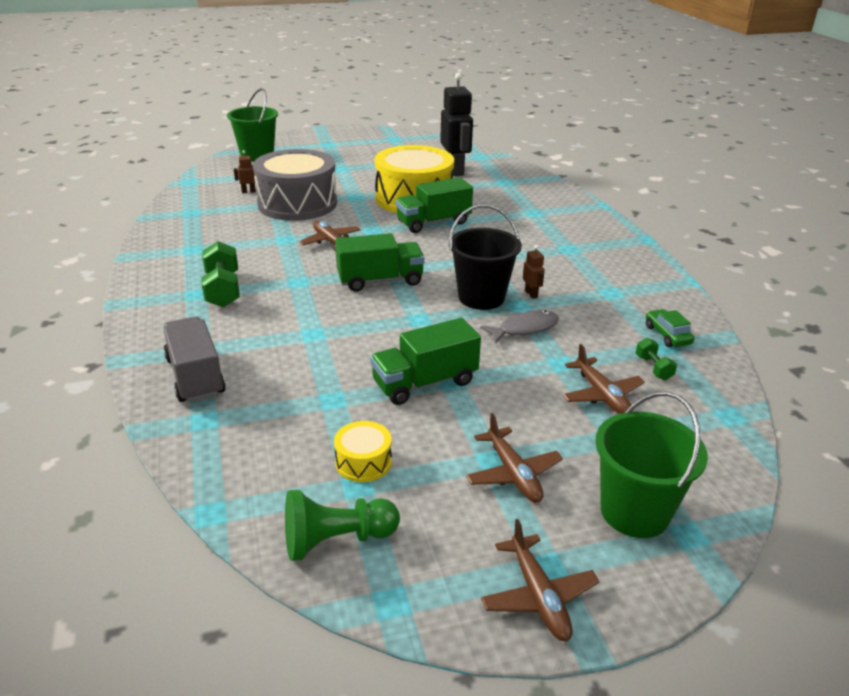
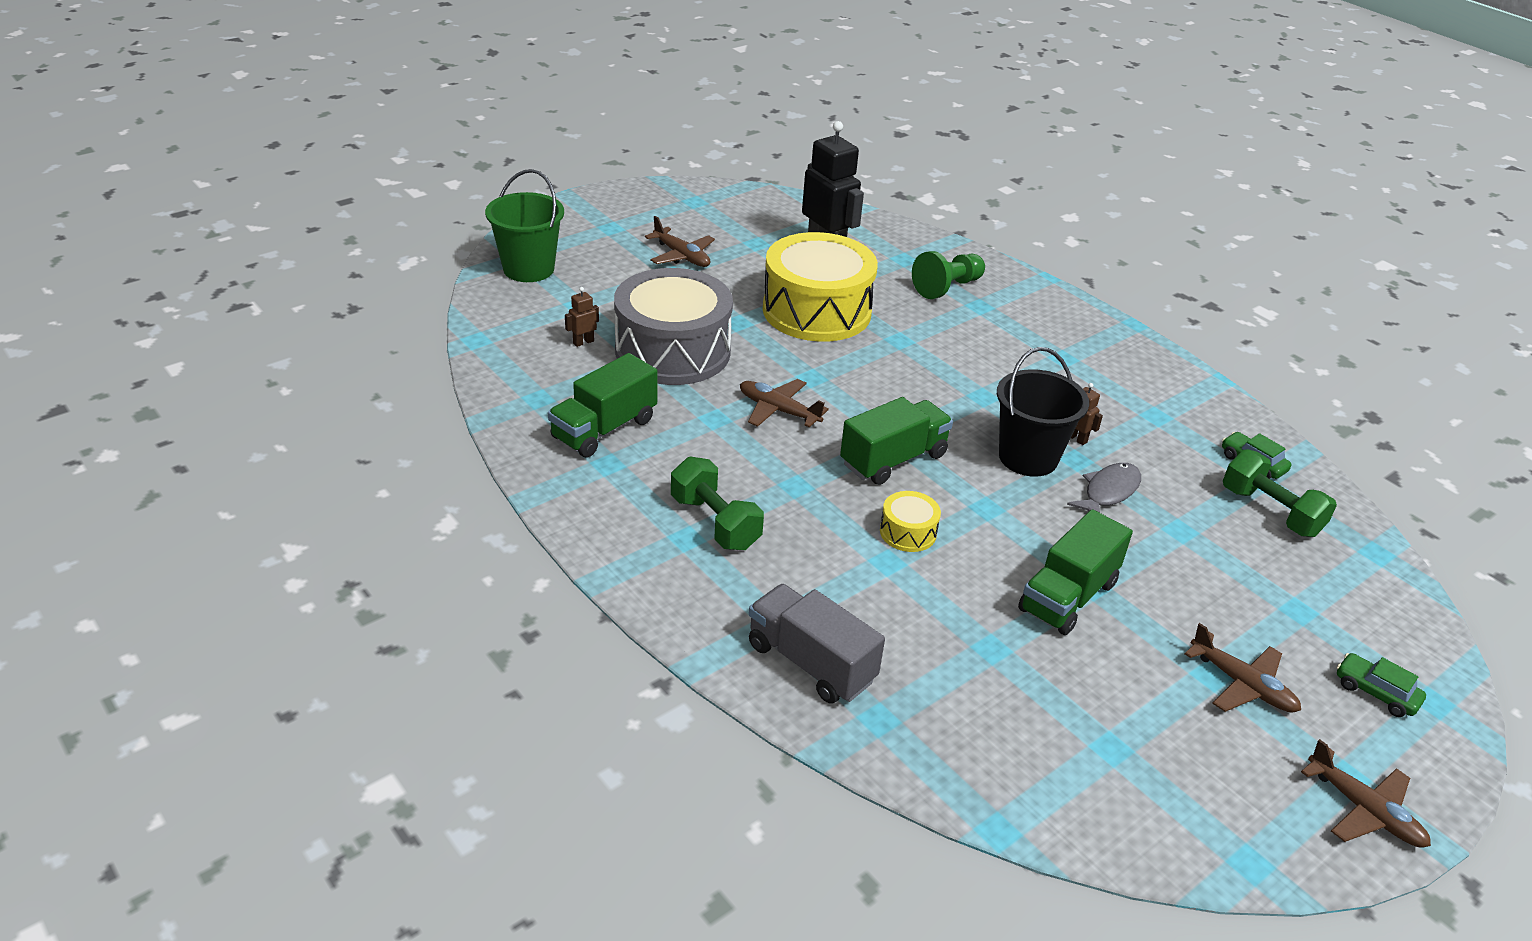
camera: 25 degrees left, 5 degrees up
(336, 540) = (1147, 817): green pawn -> green pawn (947, 287)
(363, 462) = (1093, 718): yellow drum -> yellow drum (908, 532)
(433, 223) = (876, 348): green truck -> green truck (604, 429)
(601, 395) = (1249, 561): brown plane -> brown plane (681, 256)
(634, 512) = (1375, 692): green bucket -> green car
(653, 368) = (1270, 511): green dumbbell -> green dumbbell, size x1.88

